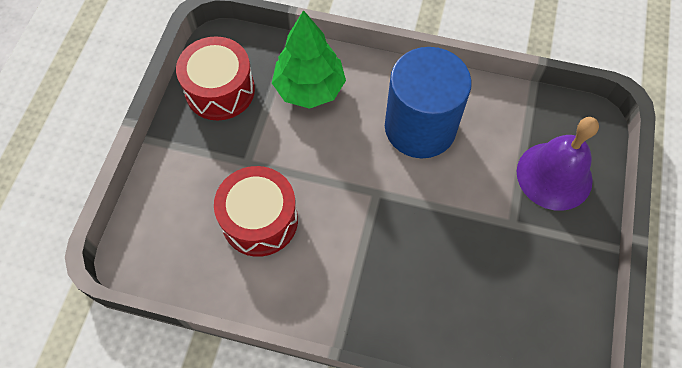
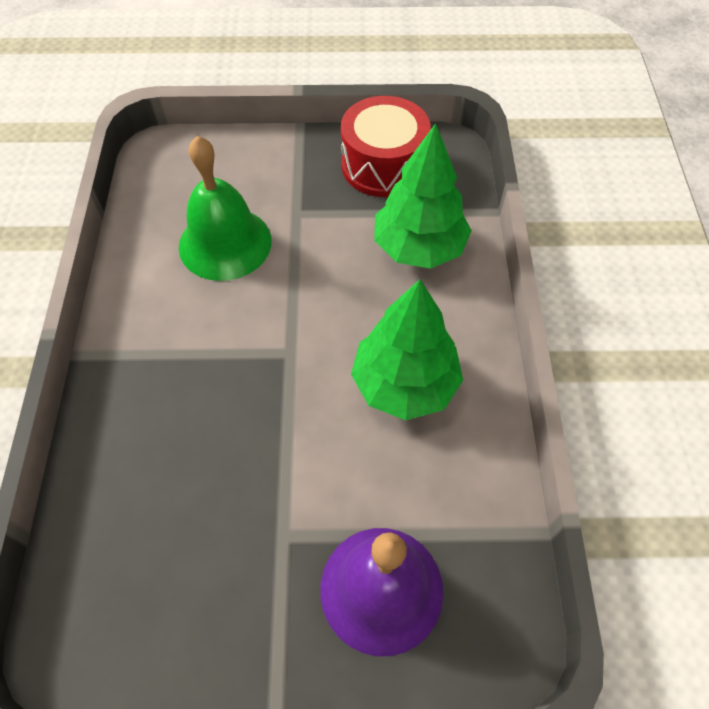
camera: 75 degrees right, 5 degrees down
(260, 220) = (225, 243): red drum -> green bell
(420, 127) = (405, 384): blue cylinder -> green tree

